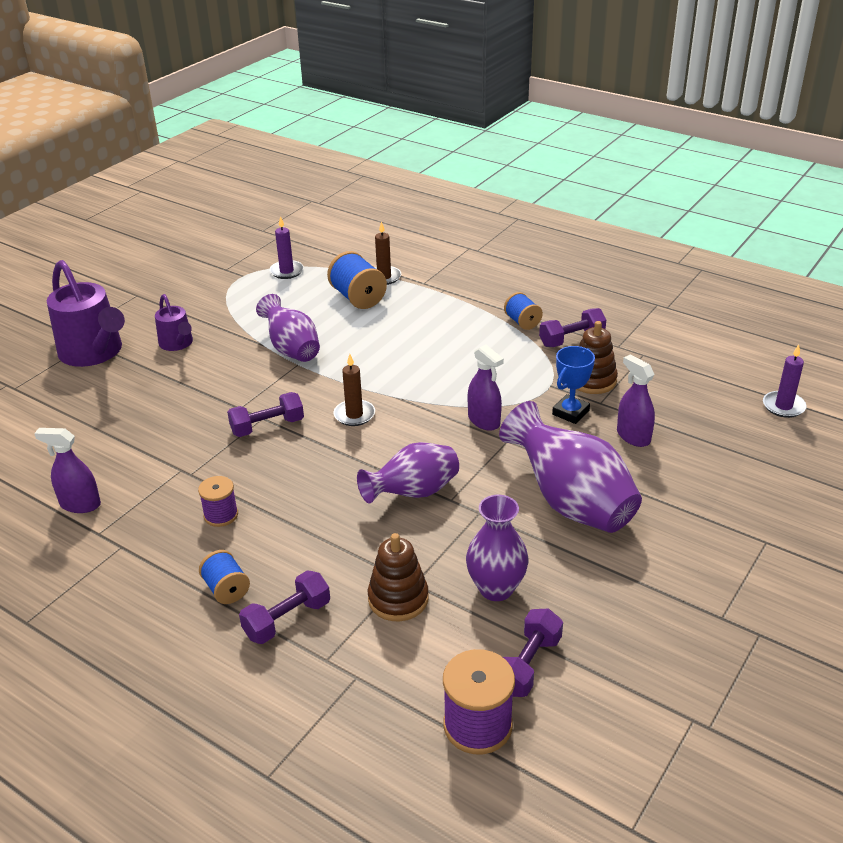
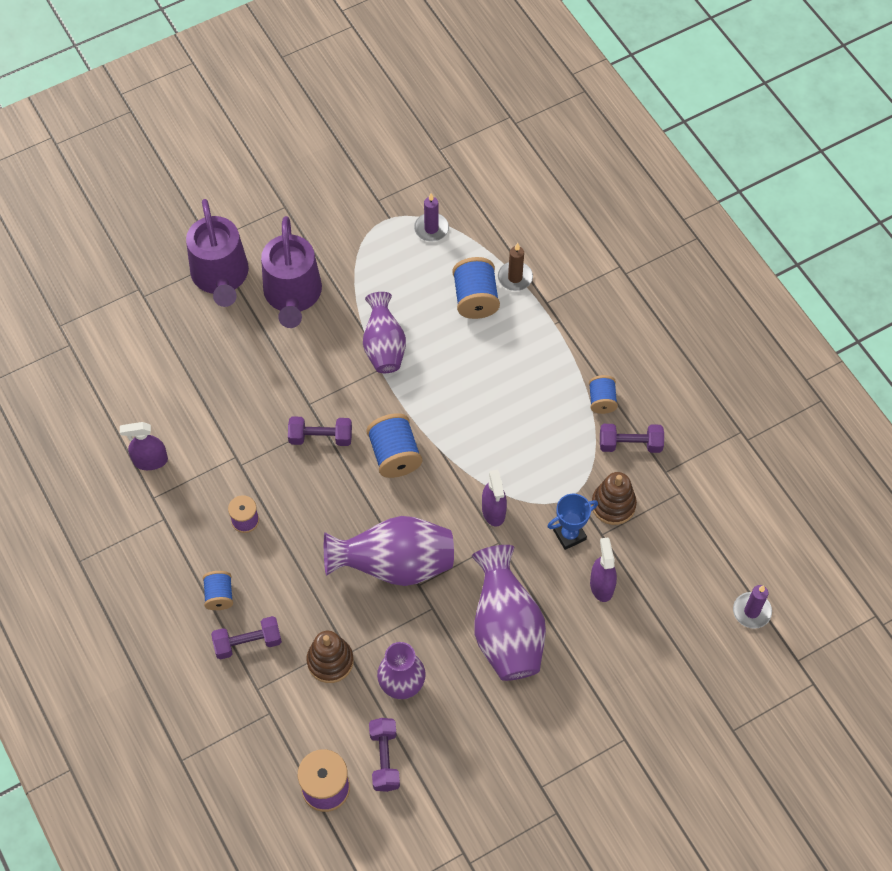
camera: 25 degrees right, 25 degrees up
(80, 504) = (150, 461): purple spray bottle -> purple spray bottle turned 45 degrees counterclockwise
(177, 344) = (292, 295): purple watering can -> purple watering can, size x1.84
(354, 415) = (395, 455): brown candle -> blue spool
(413, 493) = (394, 565): purple vase -> purple vase, size x1.50
(527, 665) = (384, 759): purple dumbbell -> purple dumbbell turned 60 degrees counterclockwise

